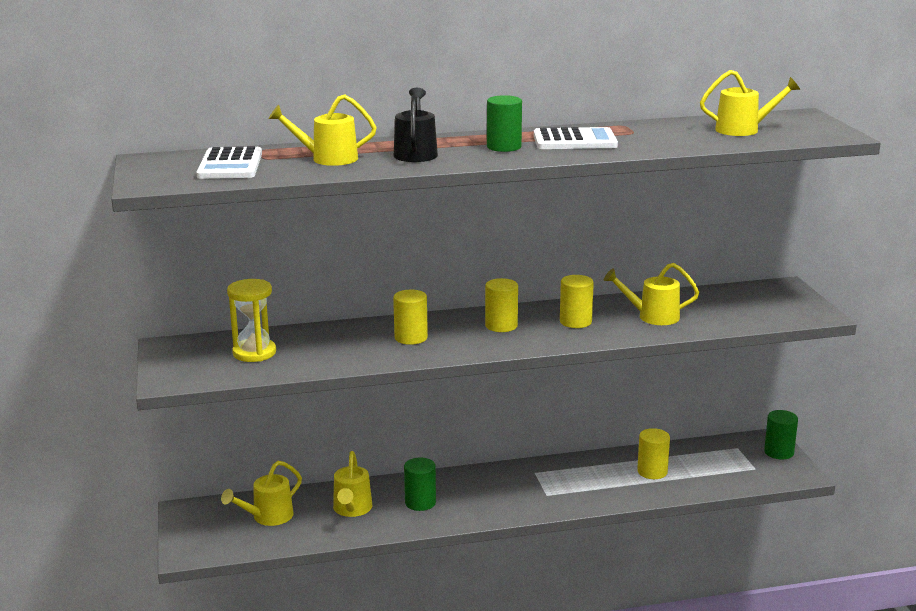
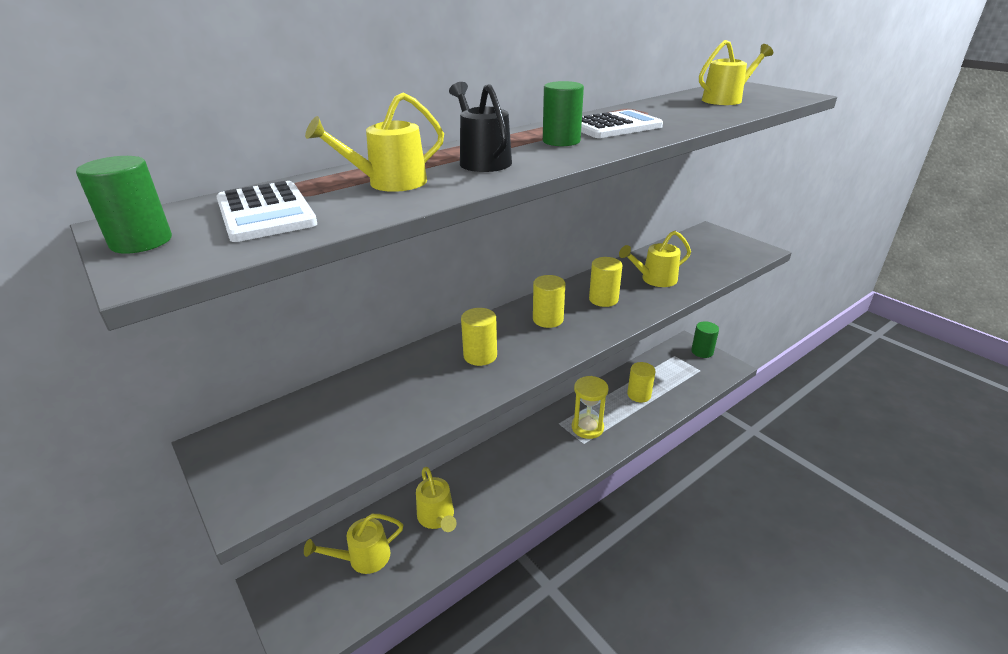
camera: 25 degrees left, 10 degrees up
(254, 353) = (330, 424): yellow hourglass -> yellow hourglass (587, 427)
(267, 517) = (363, 558): yellow watering can -> yellow watering can turned 45 degrees clockwise
(420, 502) = (491, 487): green cylinder -> green cylinder (141, 242)

